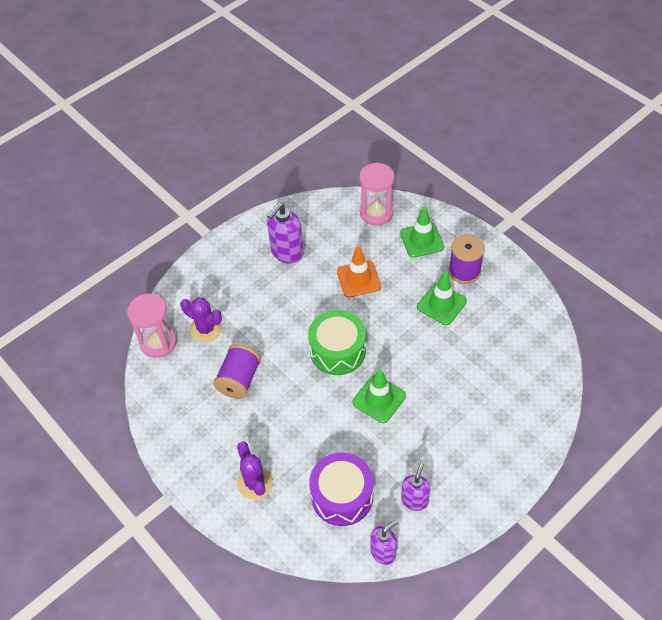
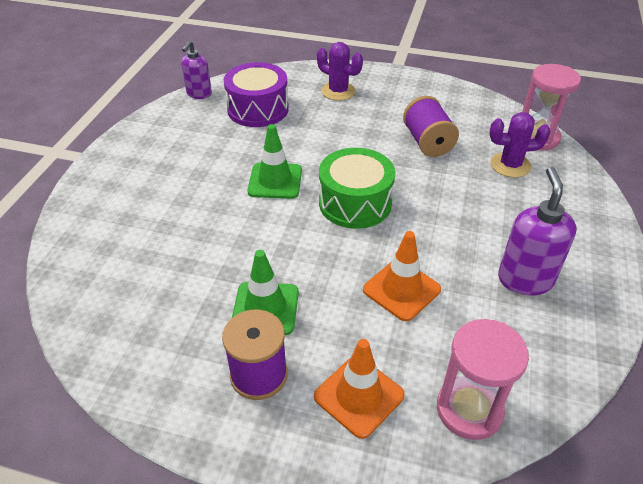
camera: 145 degrees right, 10 degrees down
(414, 500) = (190, 128): purple soap dispenser -> none
(422, 240) = (359, 396): green traffic cone -> orange traffic cone

